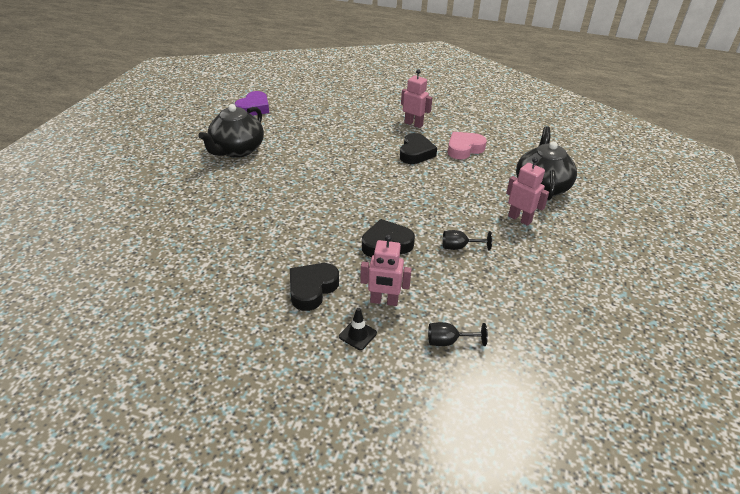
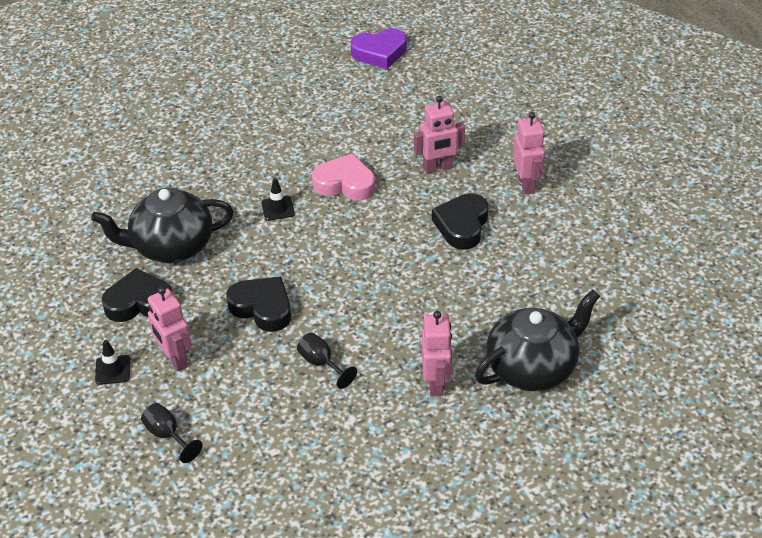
camera: 50 degrees right, 5 degrees up
(237, 150) = (285, 103): black teapot -> black teapot (171, 246)
(314, 196) = (278, 208): none -> black traffic cone
(364, 138) = (438, 168): none -> pink robot
(415, 153) = (462, 225): black heart -> black heart turned 135 degrees clockwise
(464, 149) = (529, 257): pink heart -> pink heart (345, 183)

